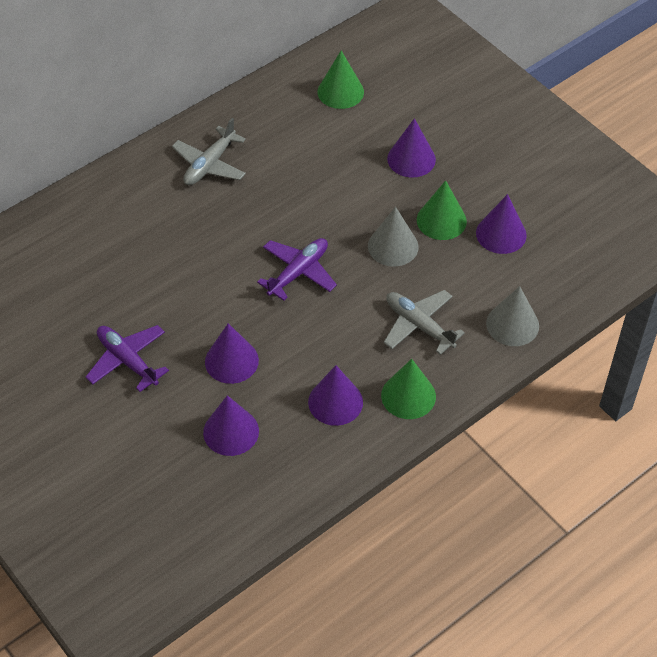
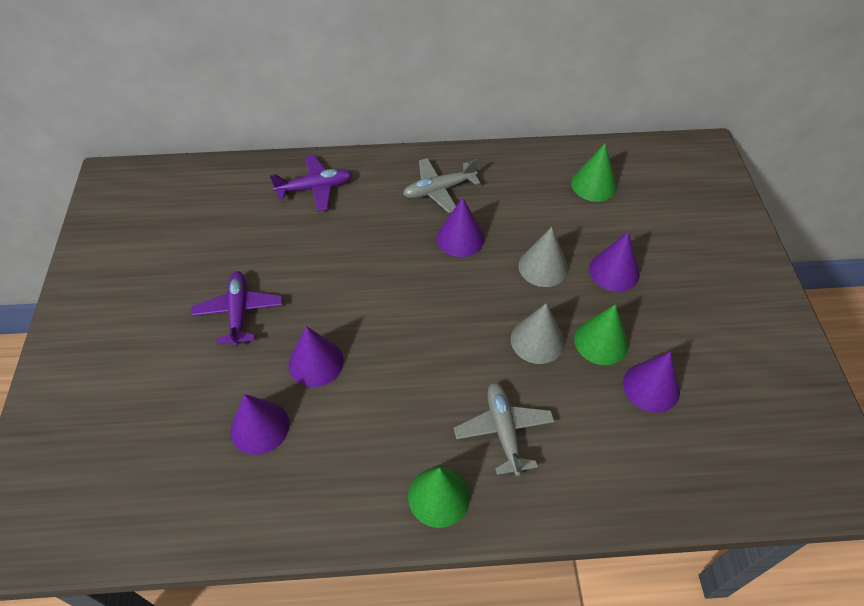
camera: 35 degrees right, 0 degrees up
(298, 272) = (435, 317): purple plane -> purple plane (315, 188)
(335, 402) = (368, 458): purple cone -> purple cone (460, 238)
(512, 324) = (597, 487): grey cone -> grey cone (543, 267)

